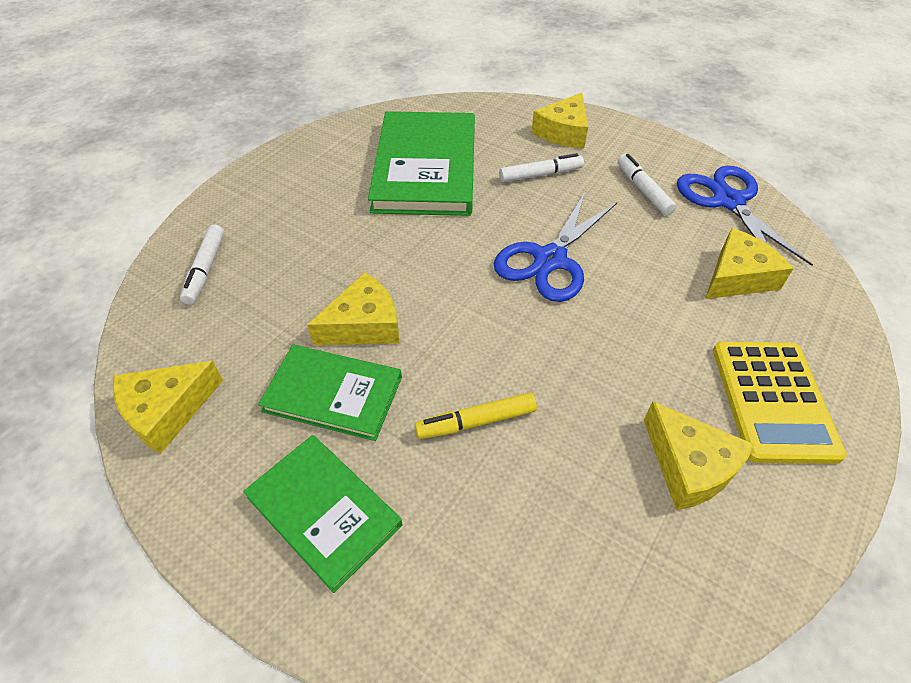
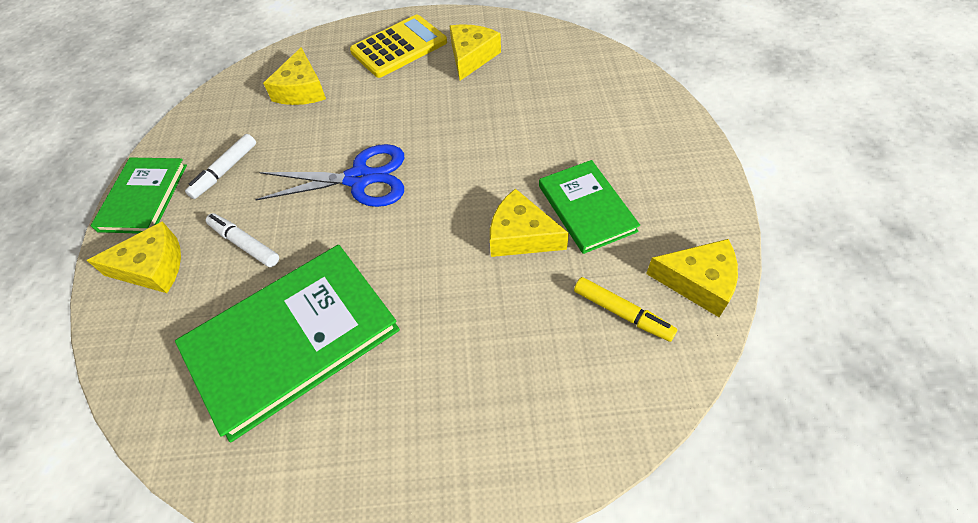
camera: 125 degrees left, 5 degrees up
(206, 269) = (582, 397): white marker -> none
(324, 511) = (648, 158): green book -> green book (143, 197)
(476, 421) = (530, 136): yellow marker -> yellow marker (622, 313)
(728, 201) = (210, 122): blue scissors -> none
(737, 277) = (301, 90): yellow cheese -> yellow cheese turned 105 degrees counterclockwise

